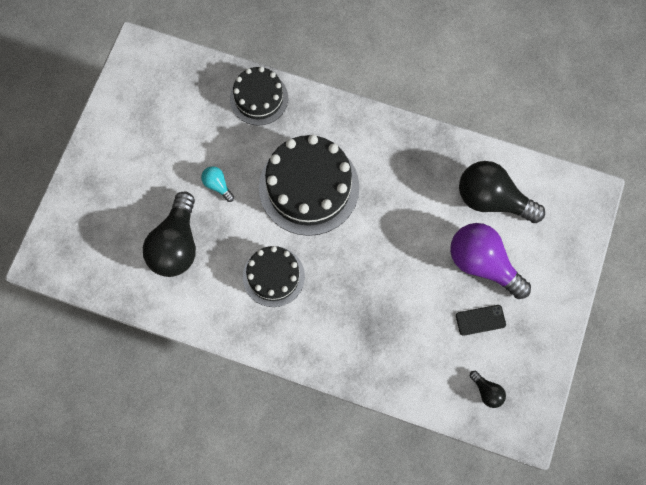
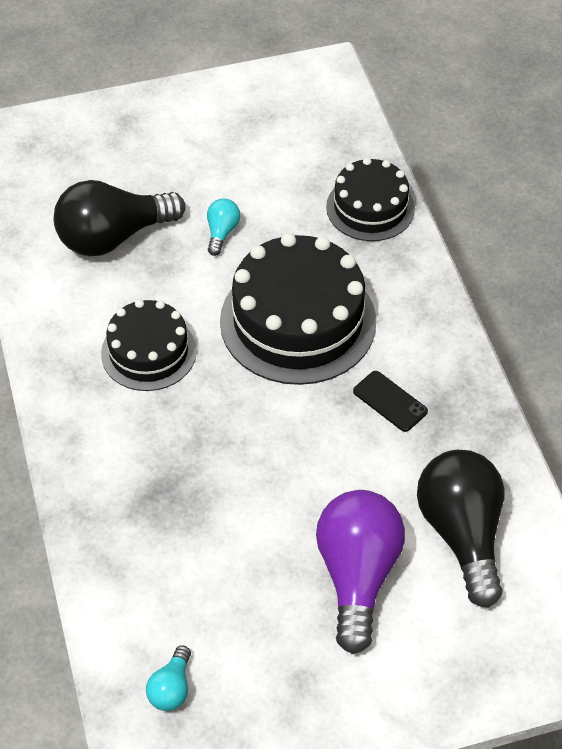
camera: 55 degrees right, 20 degrees down
(480, 320) = (272, 620): black phone -> black phone (390, 401)
(487, 392) = (171, 688): black light bulb -> turquoise light bulb

